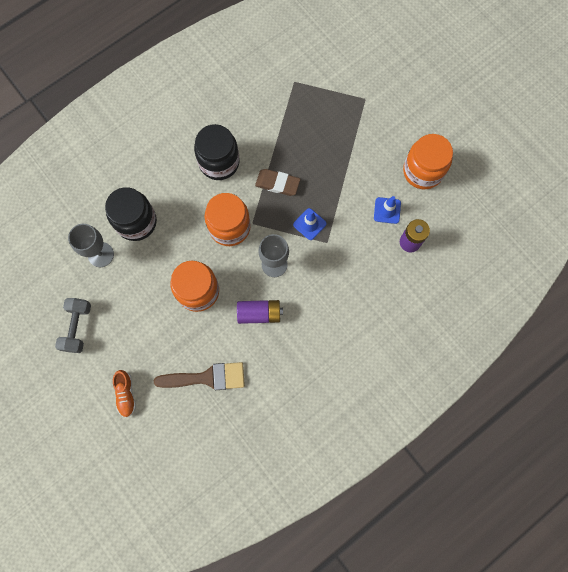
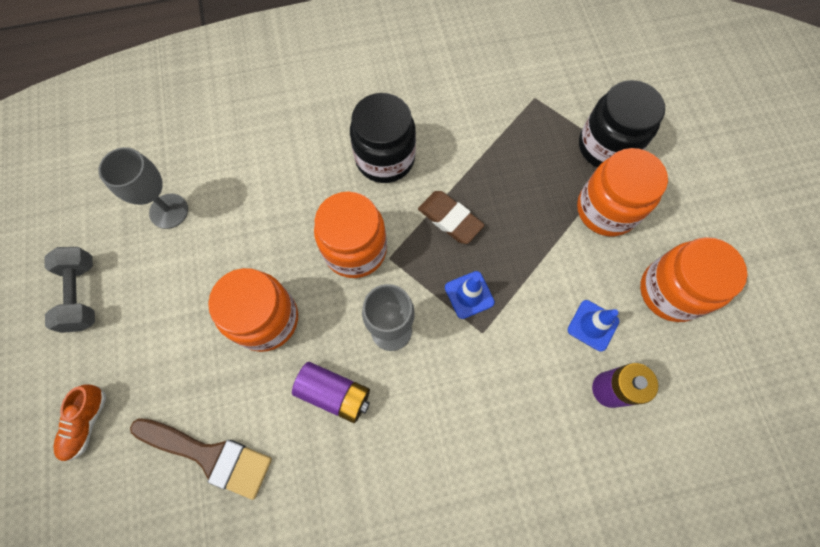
camera: 25 degrees right, 5 degrees down
(77, 327) = (82, 294): grey dumbbell -> grey dumbbell turned 45 degrees counterclockwise
(136, 222) = (237, 189): black jar -> black jar (606, 147)
(367, 137) = (606, 209): none -> orange jar

